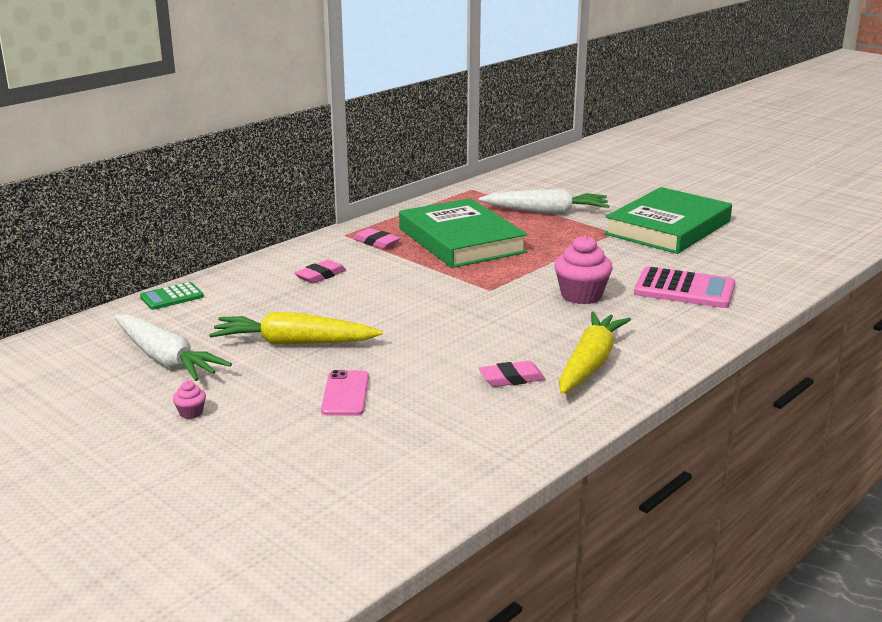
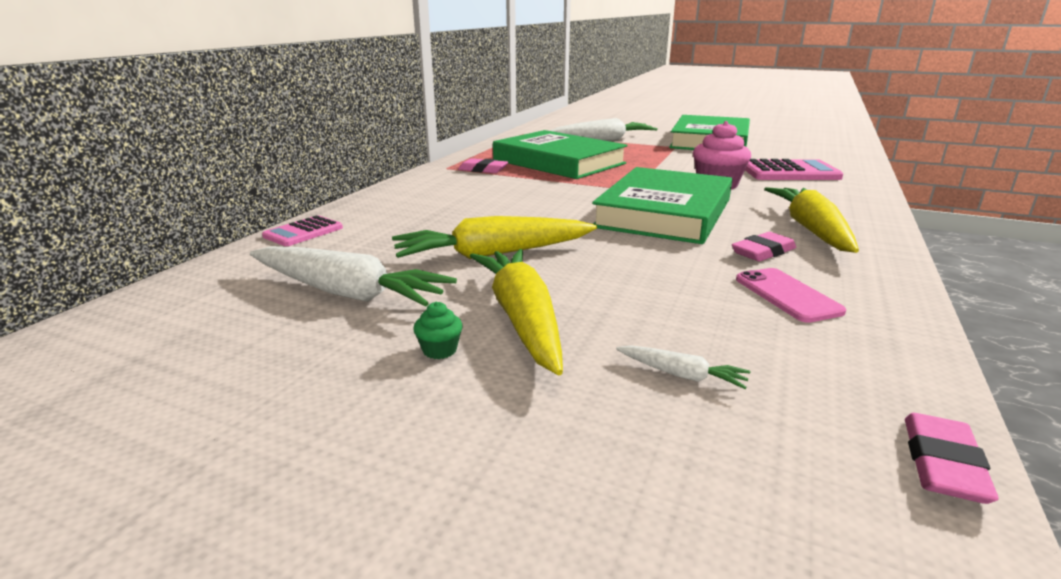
camera: 20 degrees left, 0 degrees up
(172, 297) = (303, 232): green calculator -> pink calculator
(191, 413) = (439, 350): pink cupcake -> green cupcake
(262, 401) = (522, 318): none -> yellow carrot
(320, 275) = (456, 197): pink eraser -> pink eraser (942, 464)
(320, 458) = (681, 375): none -> white carrot
(345, 394) = (614, 293): pink phone -> pink phone (787, 295)
(482, 323) = (664, 213): none -> green book

